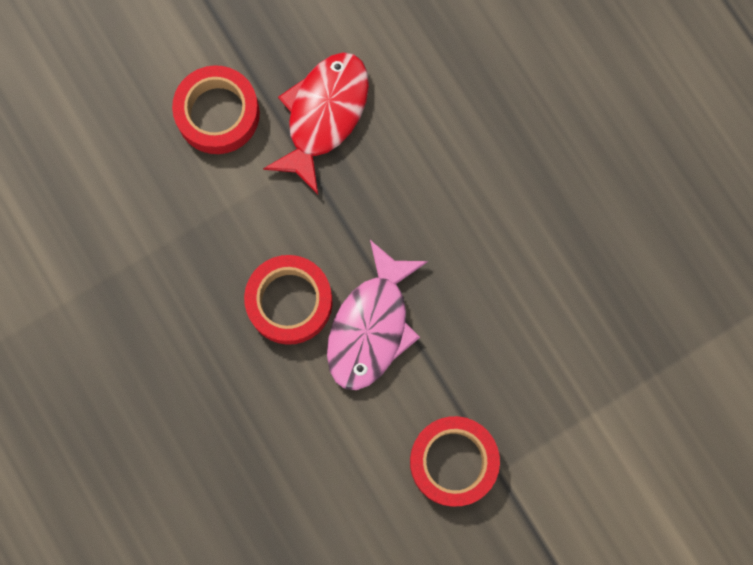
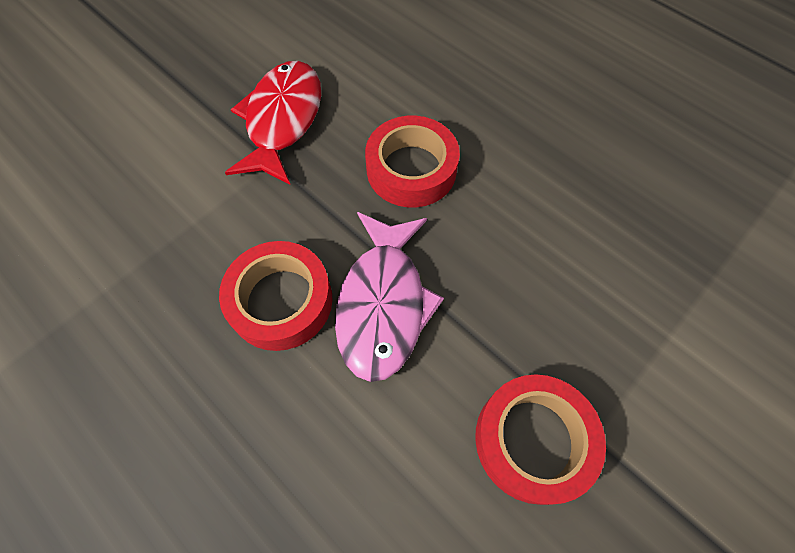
camera: 15 degrees left, 15 degrees down
(218, 114) = (172, 141): red tape -> red tape (411, 169)

